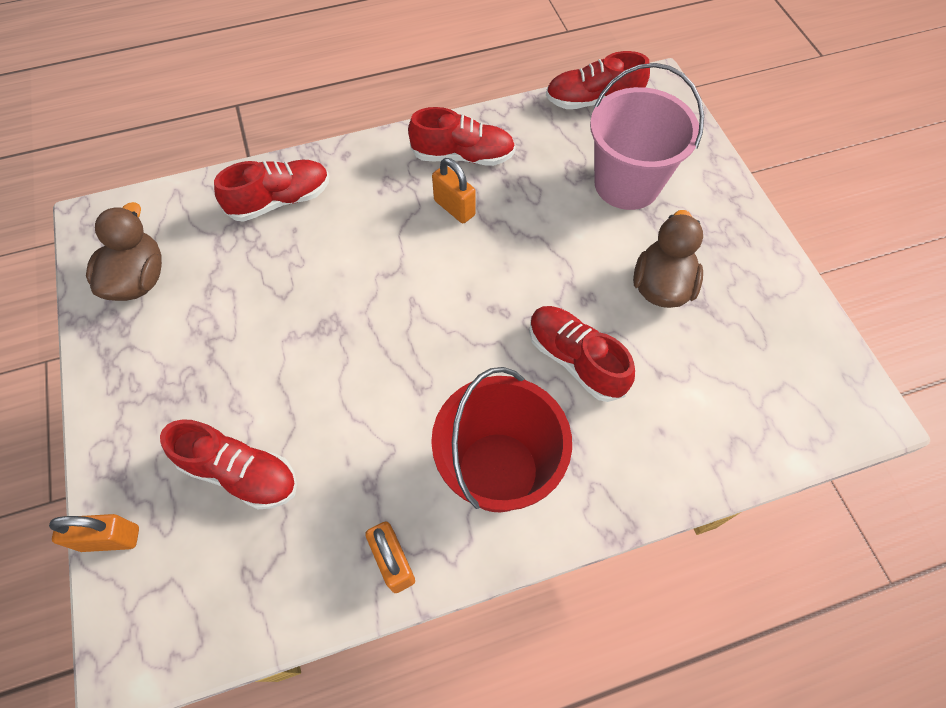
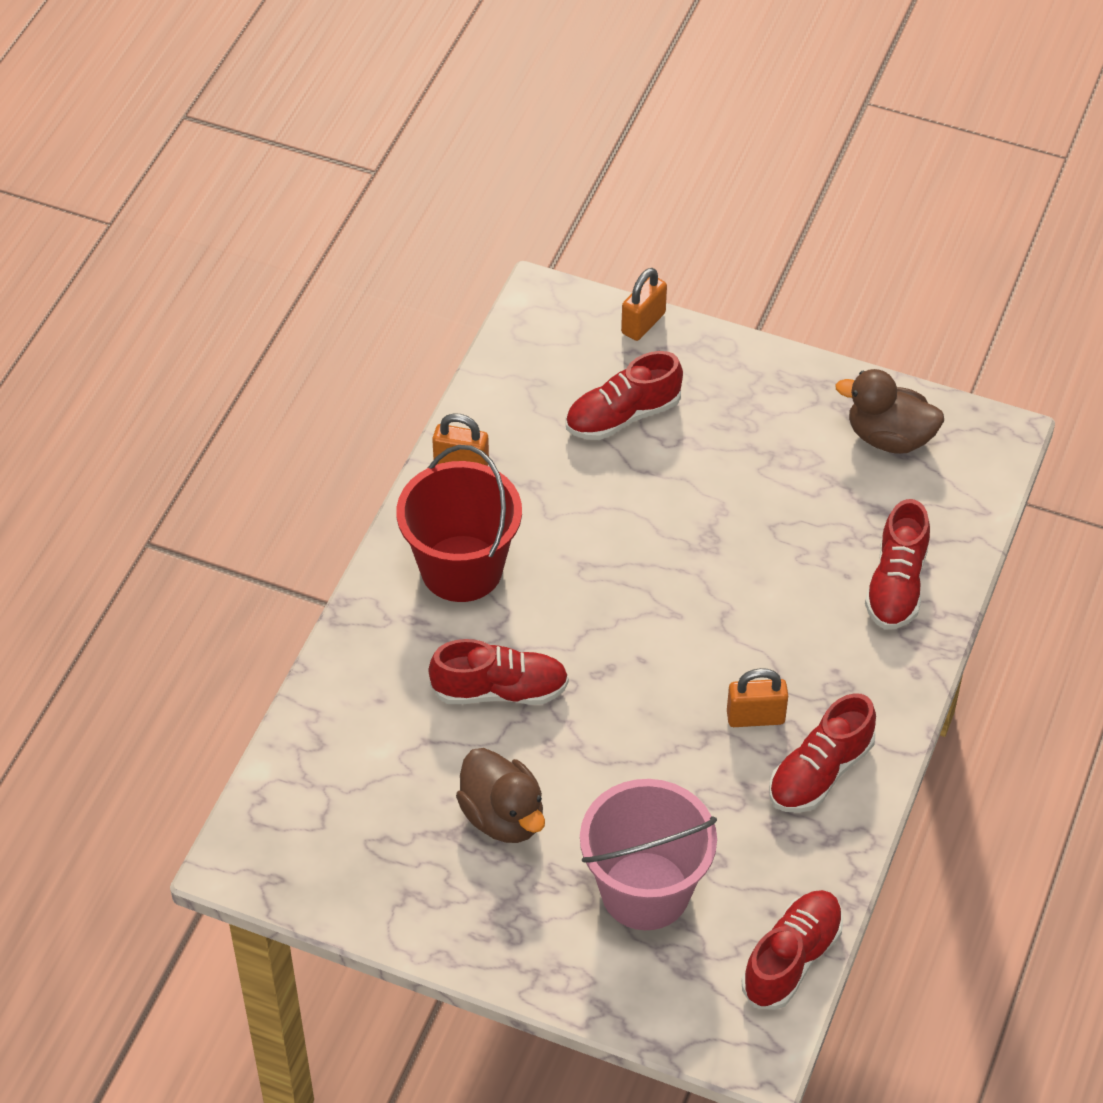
camera: 130 degrees right, 10 degrees down
(139, 279) = (889, 437): brown duck -> brown duck turned 150 degrees clockwise

